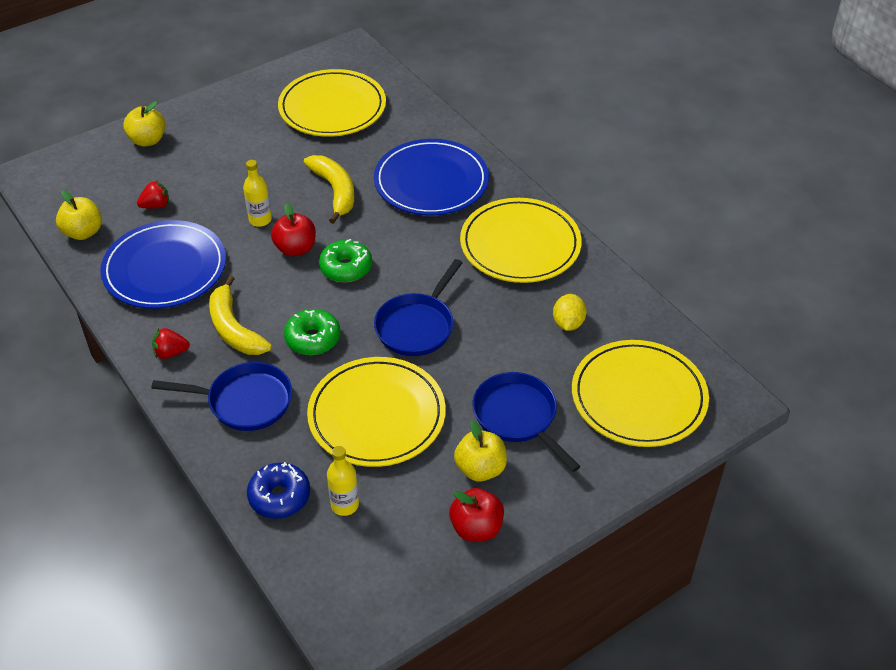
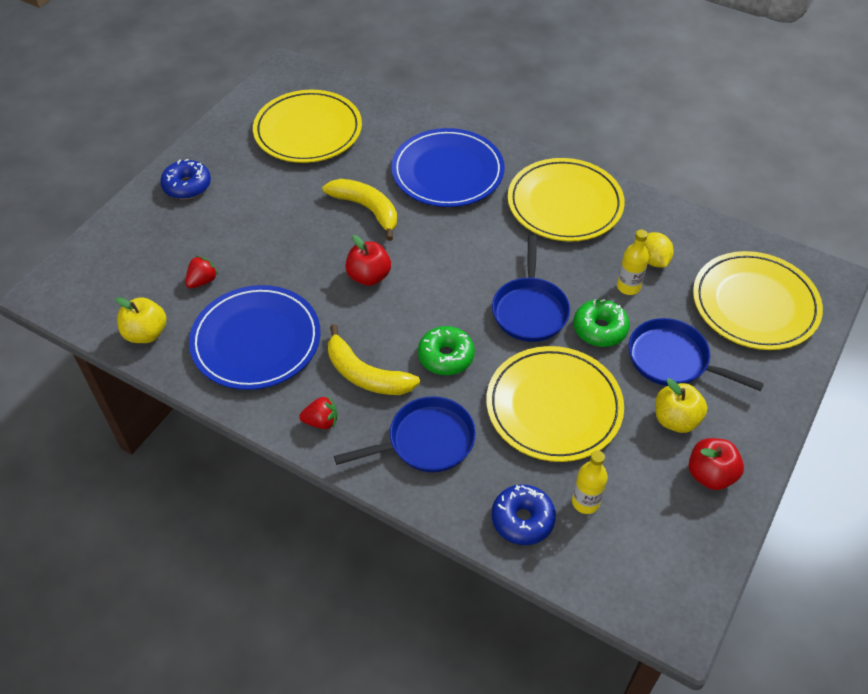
camera: 25 degrees left, 5 degrees up
(148, 140) = (148, 218): yellow apple -> none
(171, 353) = (321, 421): red strawberry -> red strawberry turned 150 degrees counterclockwise
(198, 123) = (187, 186): none -> blue donut
(260, 220) = (315, 260): yellow bottle -> yellow bottle (628, 287)
(346, 268) = (428, 278): green donut -> green donut (600, 329)

